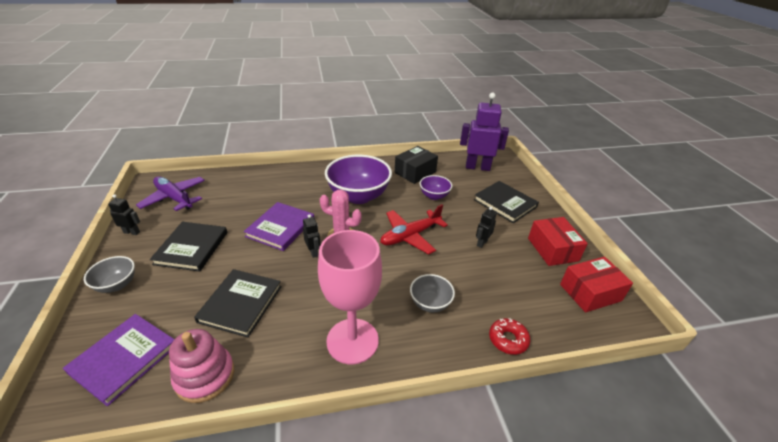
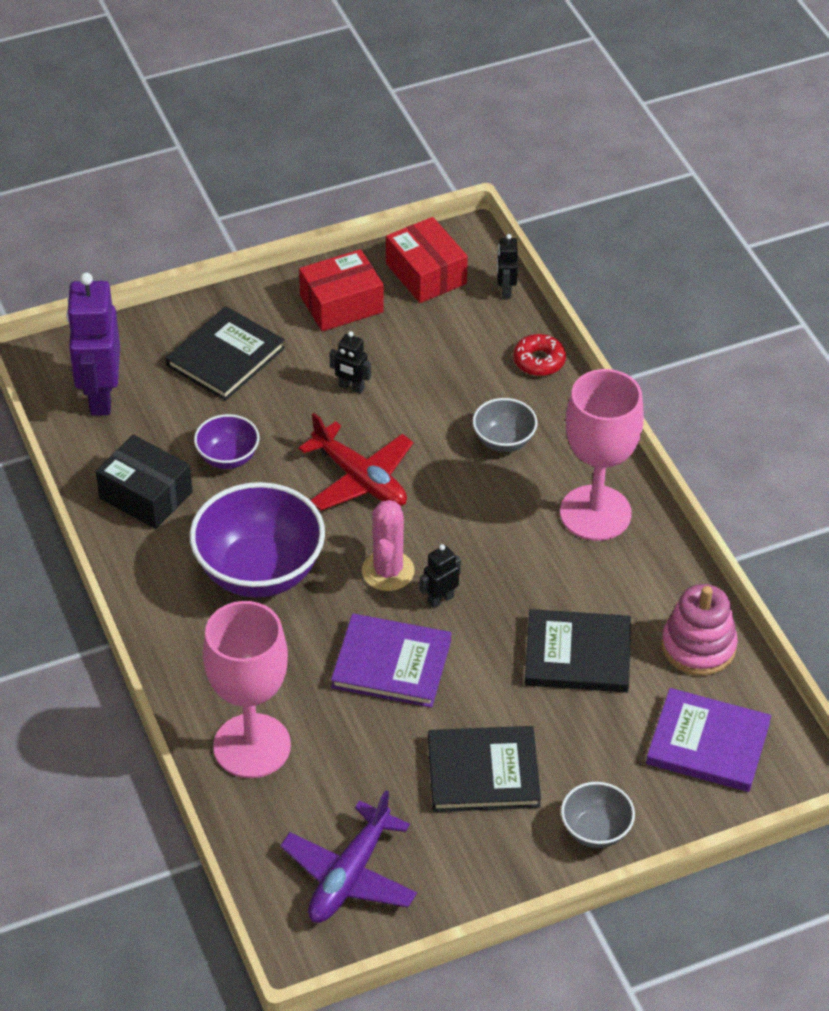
camera: 100 degrees left, 10 degrees up
(132, 232) = (471, 887): black robot -> black robot (505, 290)
(262, 182) = (252, 746): none -> pink goblet

